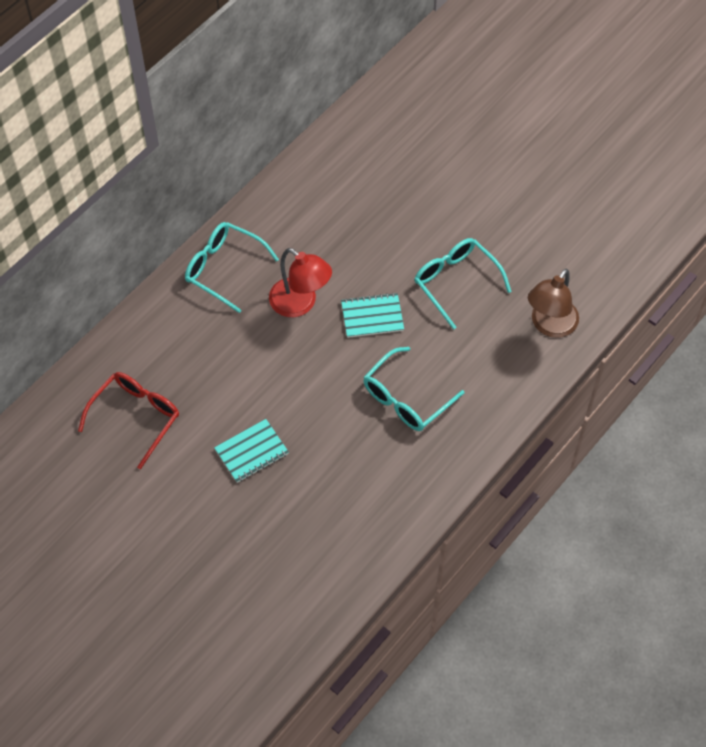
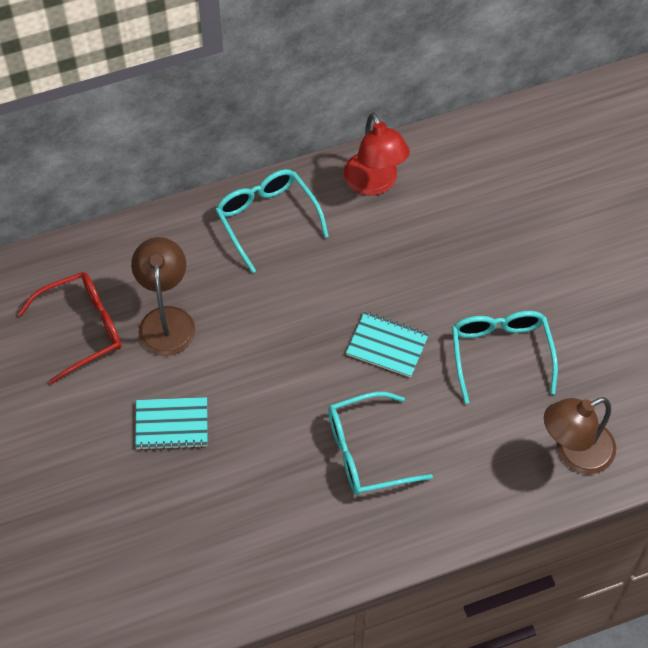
camera: 30 degrees right, 0 degrees up
(196, 379) = (166, 320): none -> brown lamp
(300, 304) = (321, 294): red lamp -> red lamp (374, 183)

